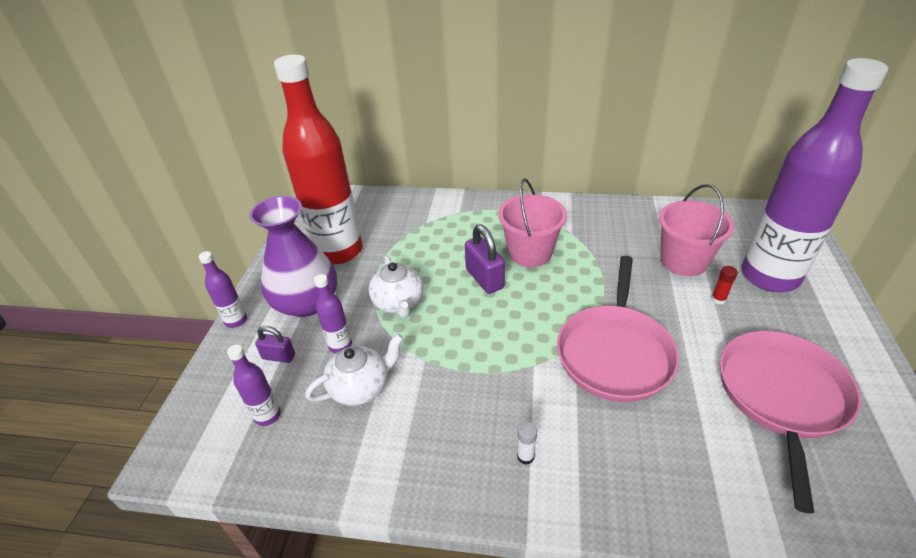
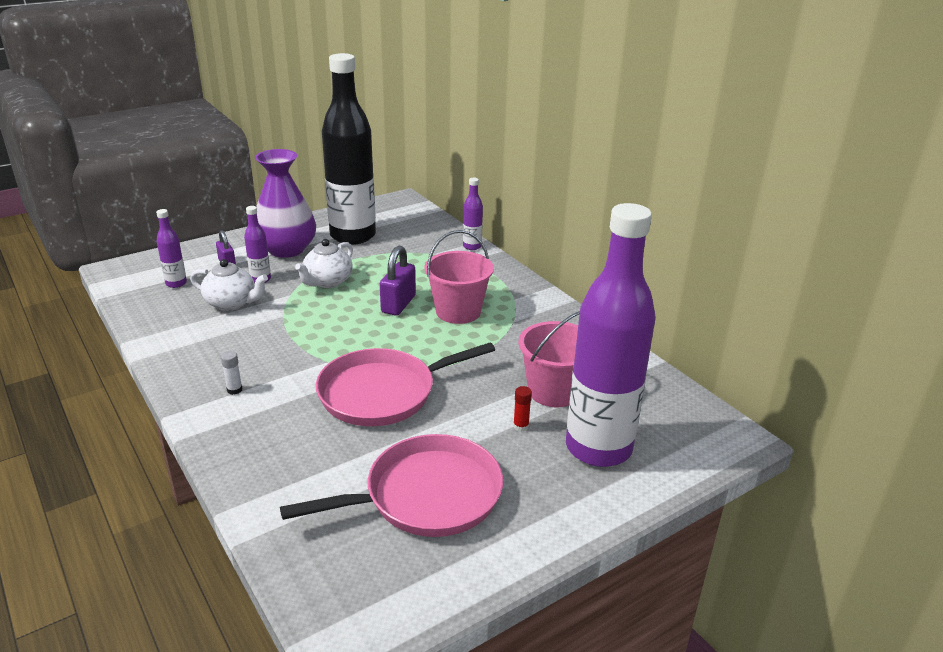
camera: 45 degrees right, 10 degrees down
(236, 321) = (241, 235): purple bottle -> purple bottle (472, 246)
(338, 251) = (353, 236): red bottle -> black bottle

